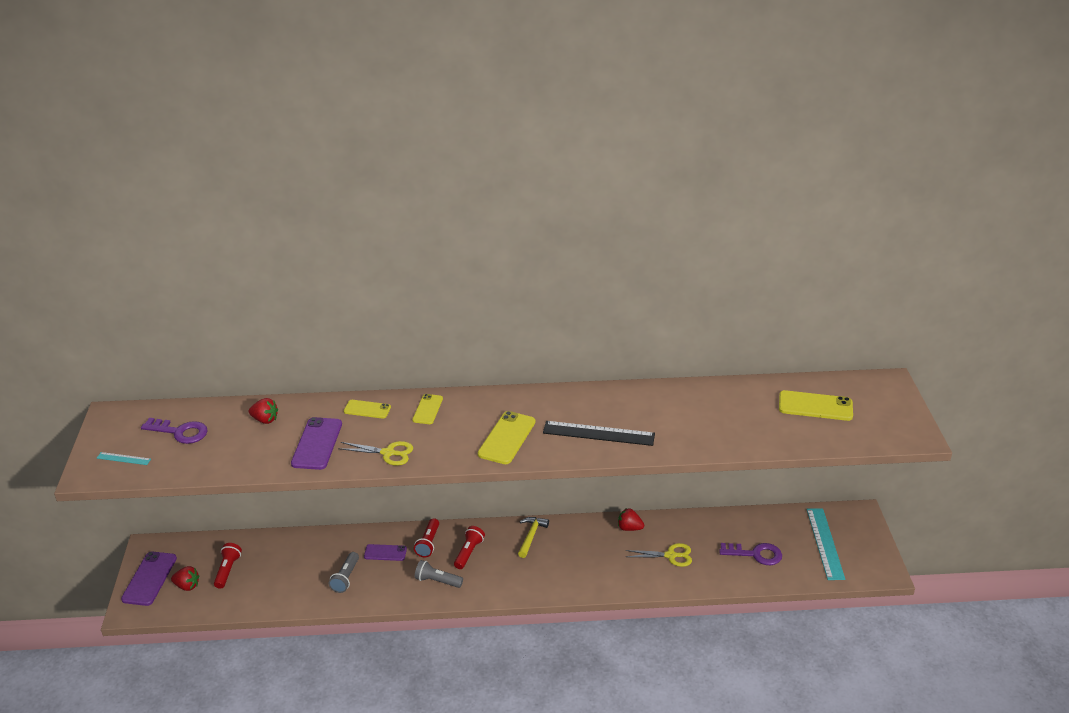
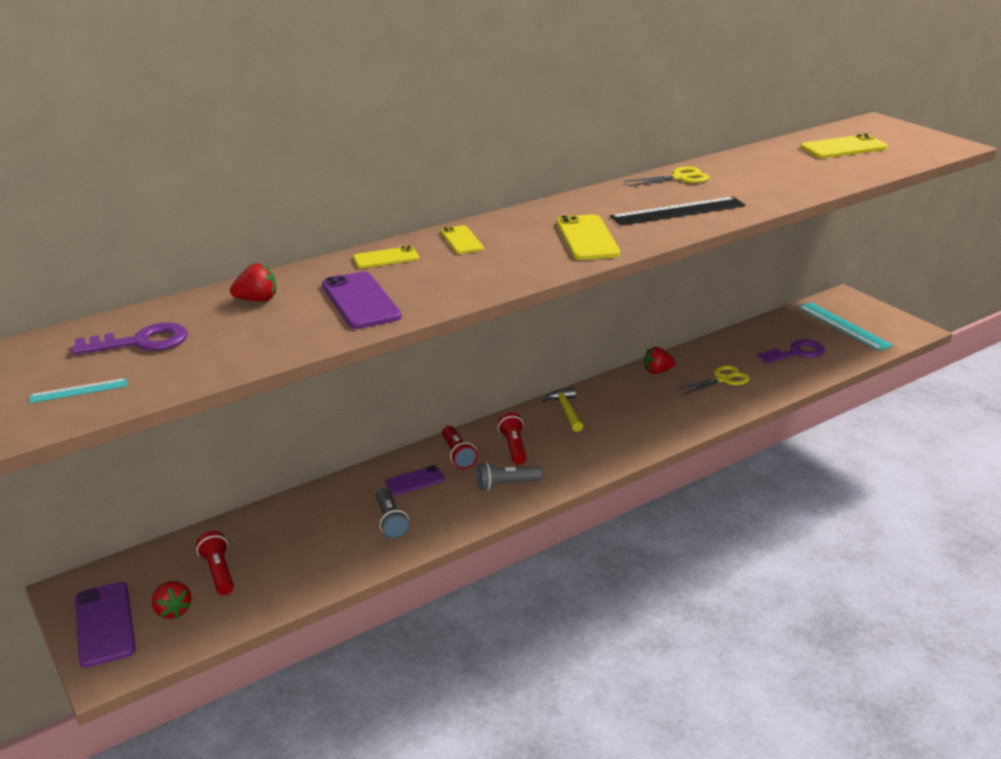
camera: 30 degrees left, 5 degrees down
(187, 586) = (173, 610): red strawberry -> red strawberry turned 75 degrees clockwise
(388, 453) = (465, 284): yellow scissors -> yellow scissors (679, 178)

